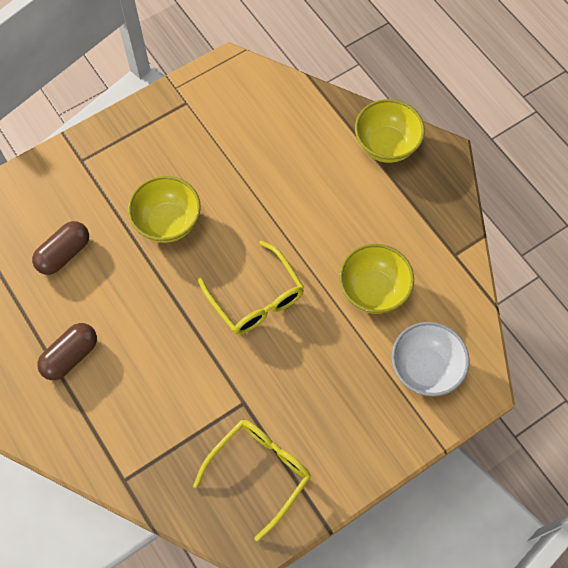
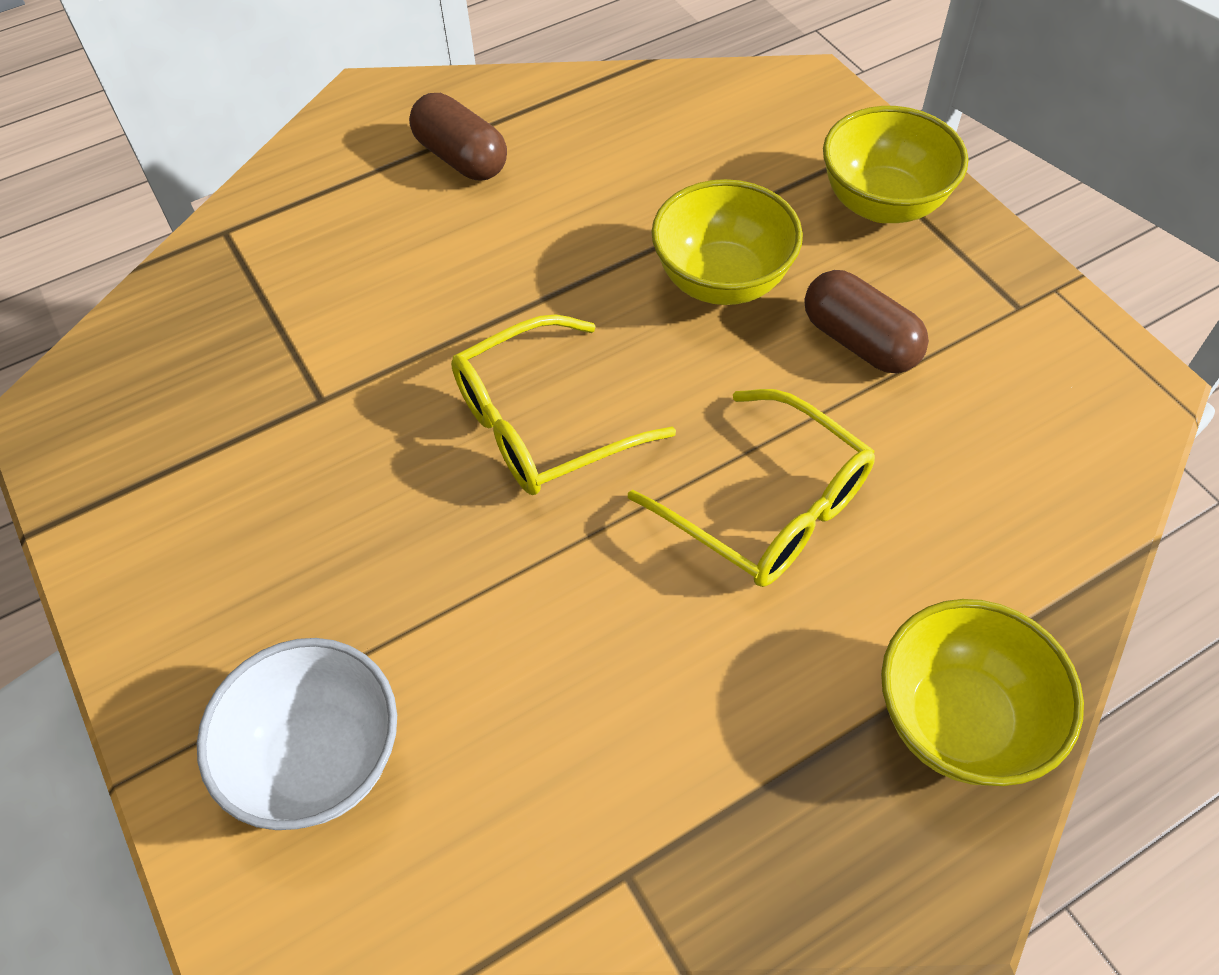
camera: 95 degrees right, 10 degrees down
(64, 254) = (658, 141): brown capsule -> brown capsule (859, 341)
(259, 472) = (177, 421): yellow glasses -> yellow glasses (767, 506)
(373, 290) = (538, 656): yellow bowl -> yellow bowl (882, 203)

